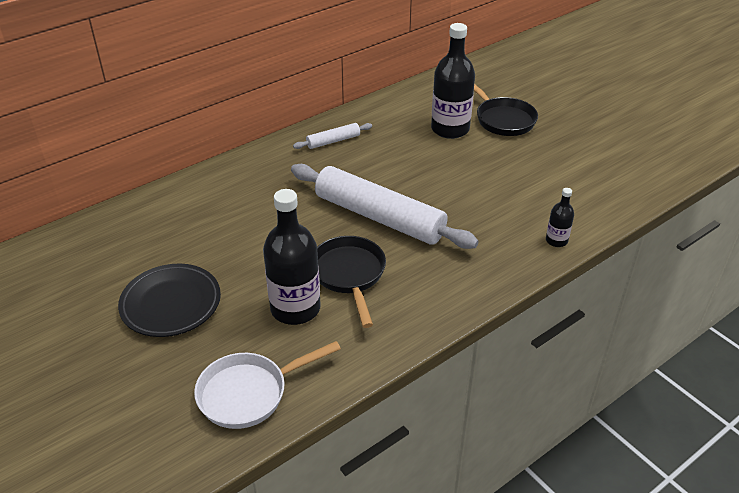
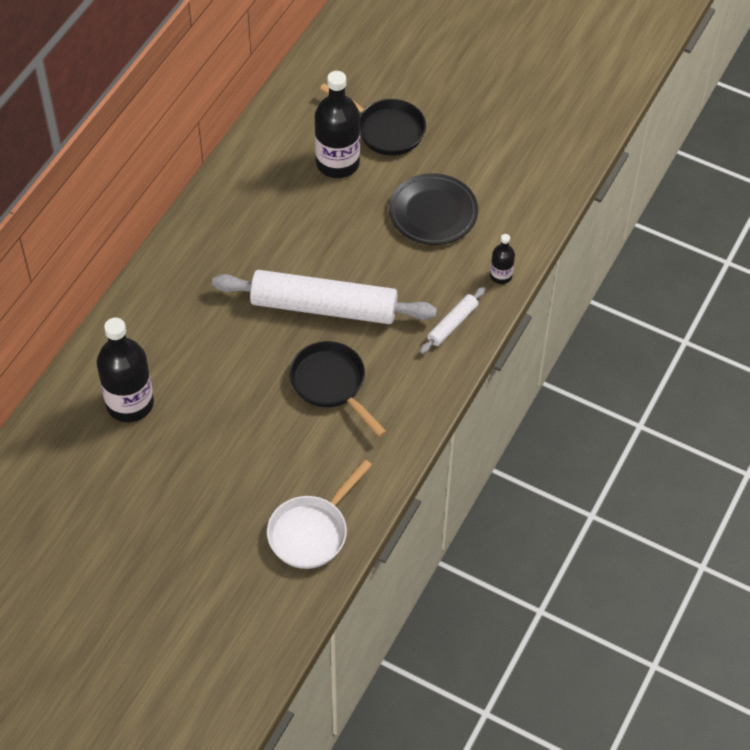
camera: 25 degrees left, 15 degrees up
(171, 304) = (187, 476): black plate -> black plate (433, 213)
(295, 308) = (302, 437): black bottle -> black bottle (130, 403)
(333, 141) = (223, 223): white rolling pin -> white rolling pin (452, 324)

